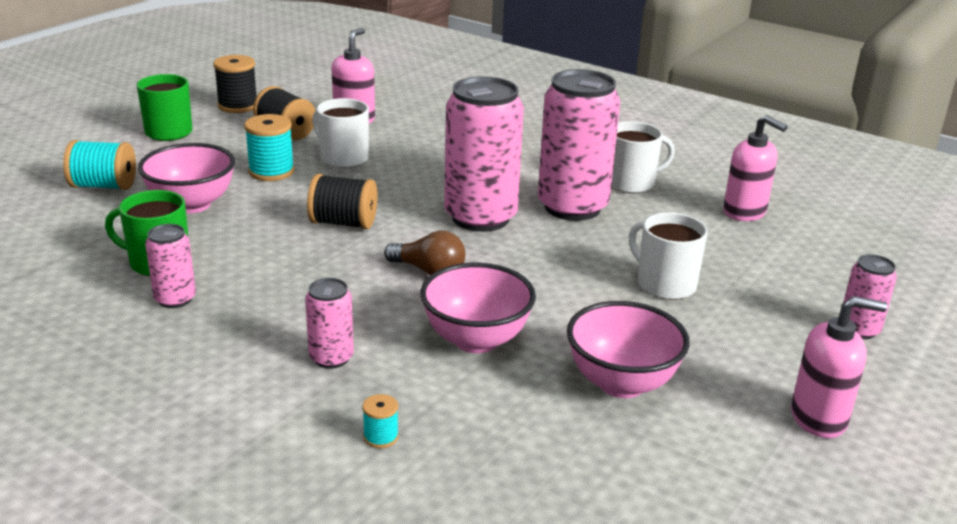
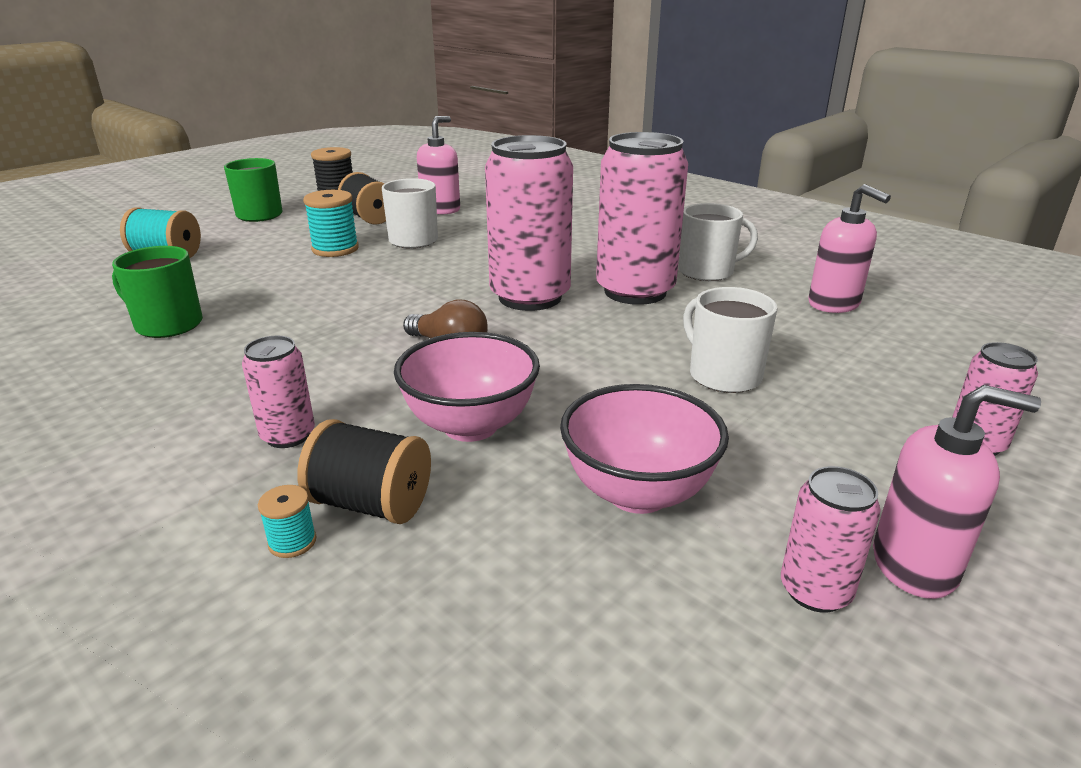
camera: 10 degrees right, 0 degrees up
(175, 299) = (158, 361): pink can -> pink can (815, 591)
(192, 204) = (239, 274): pink bowl -> none
(343, 223) = (381, 296): black spool -> black spool (371, 504)

